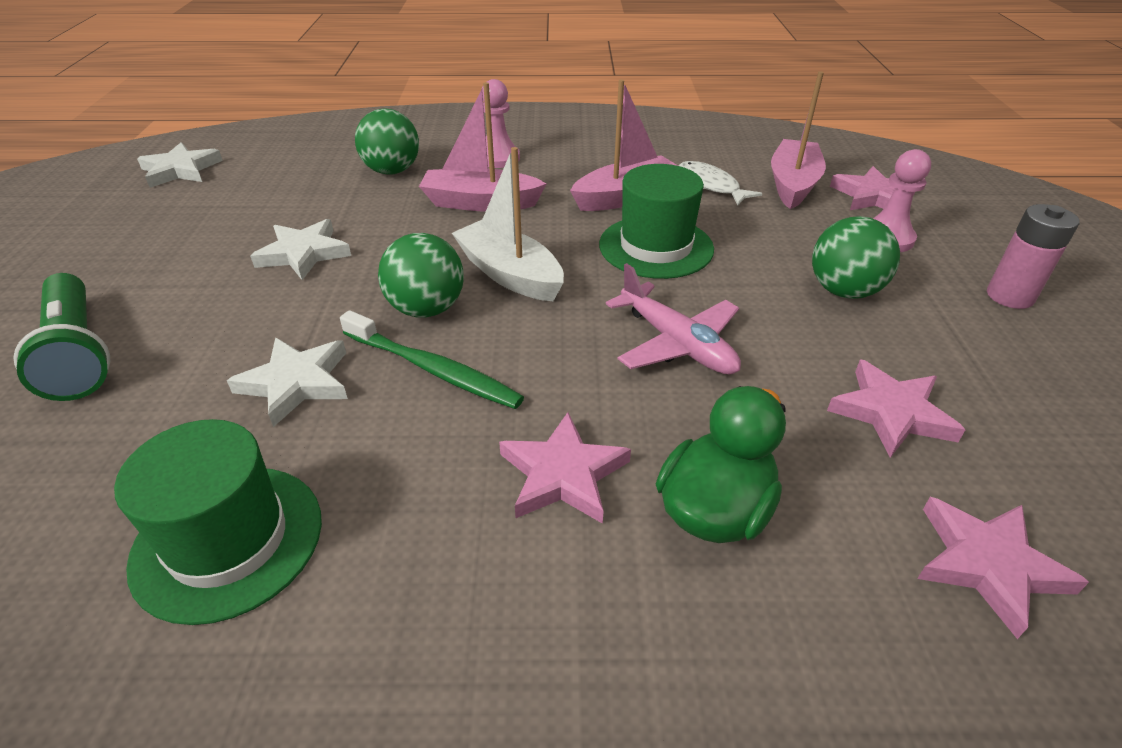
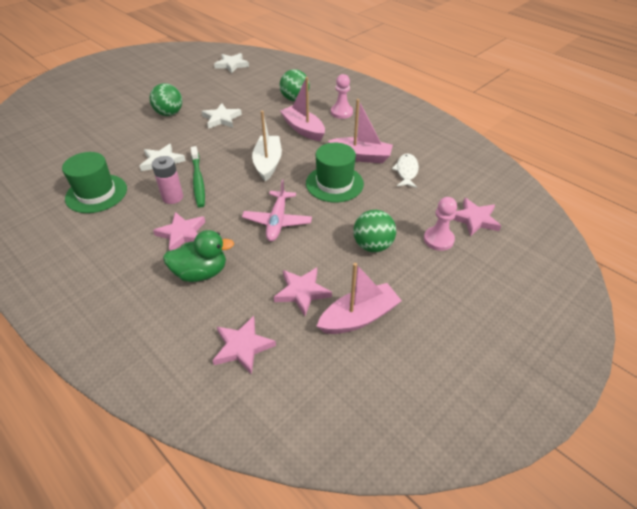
camera: 45 degrees right, 5 degrees up
(78, 353) = (130, 120): green flashlight -> none
(426, 309) = (225, 160): green ball -> green ball (169, 113)
(792, 184) = (446, 192): pink boat -> pink boat (359, 317)
(1010, 296) = (441, 296): pink battery -> pink battery (172, 197)

